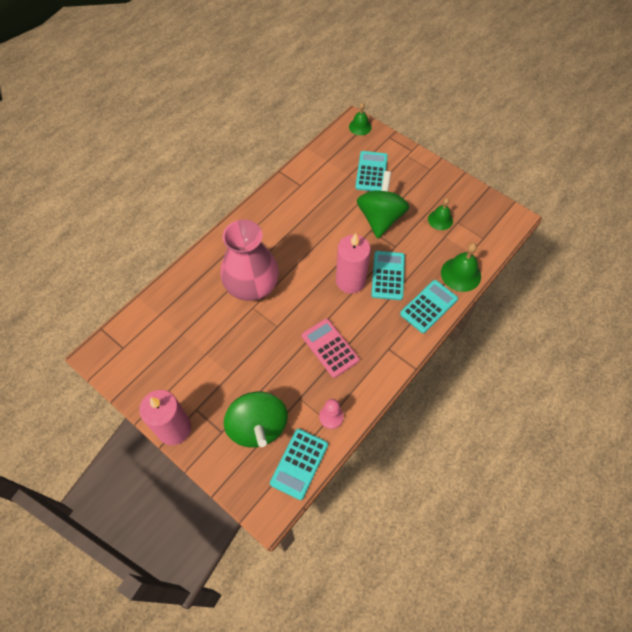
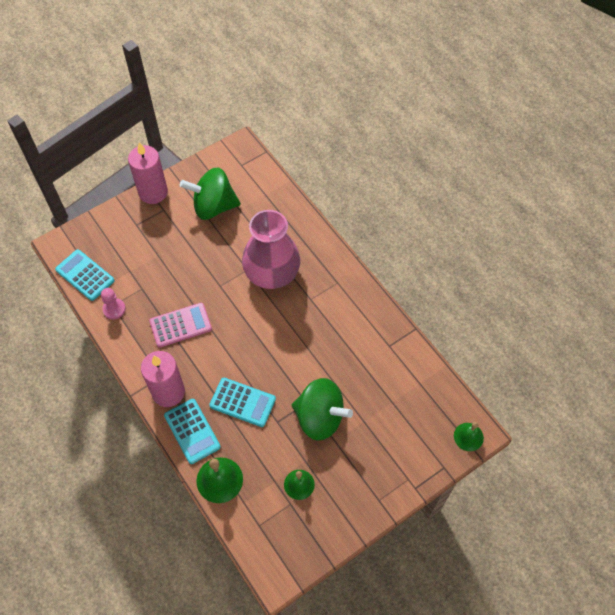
camera: 105 degrees right, 0 degrees up
(258, 426) = (129, 251): green spinning top -> green spinning top (213, 206)
(350, 281) = (248, 363): pink candle -> pink candle (168, 392)
(371, 172) = (391, 428): turquoise calculator -> none

